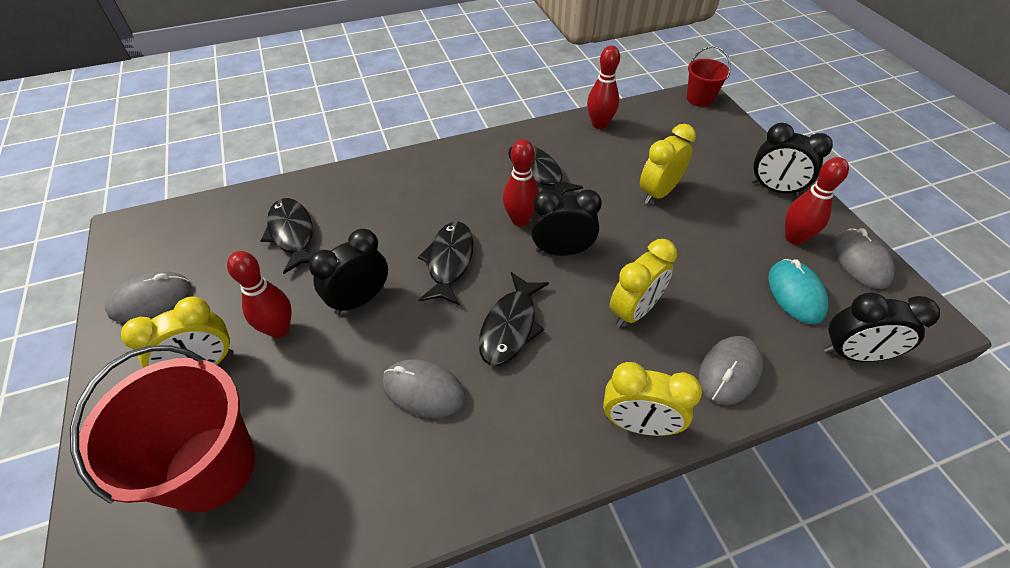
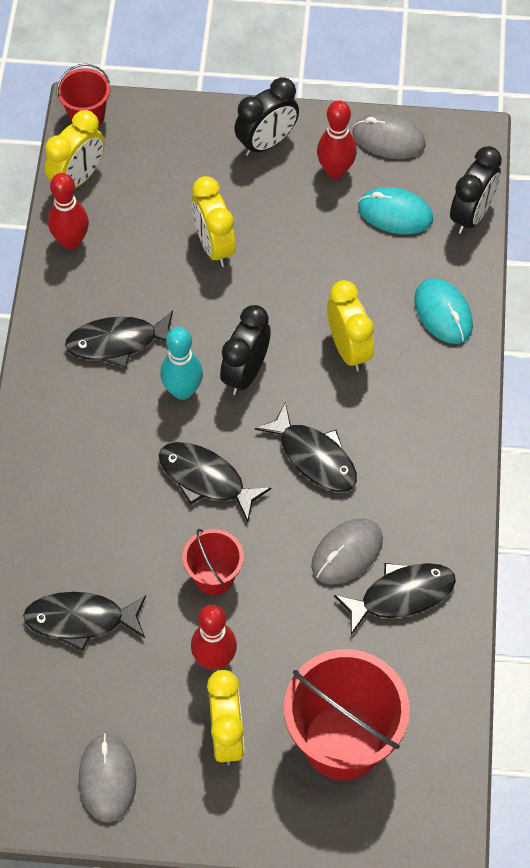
camera: 65 degrees left, 10 degrees up
(360, 300) = (214, 577): black clock -> red bucket
(394, 458) = (401, 596): none -> black fish
(520, 220) = (183, 391): red bowling pin -> turquoise bowling pin
(638, 424) = (456, 405): yellow clock -> yellow clock (78, 178)
(729, 371) = (443, 313): grey mouse -> turquoise mouse

